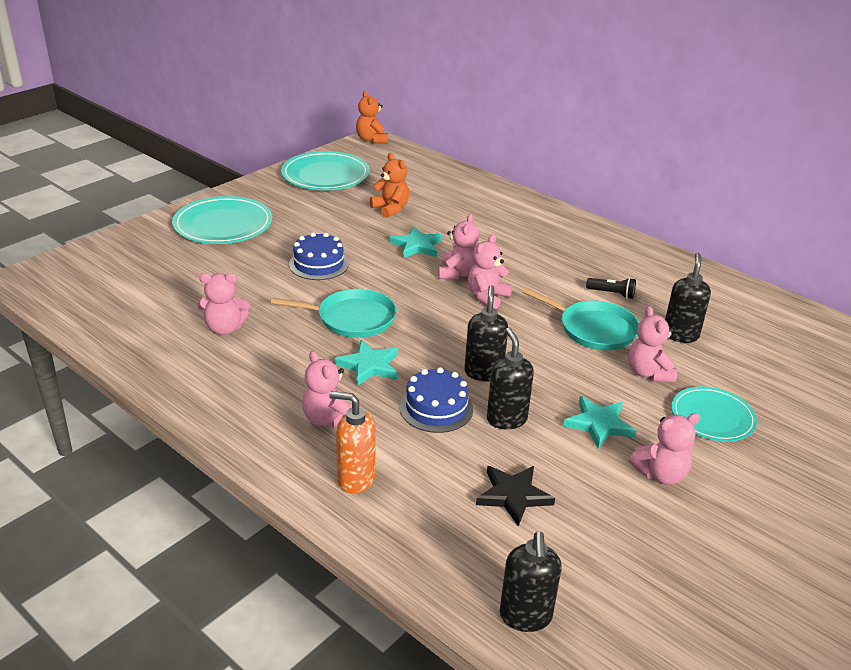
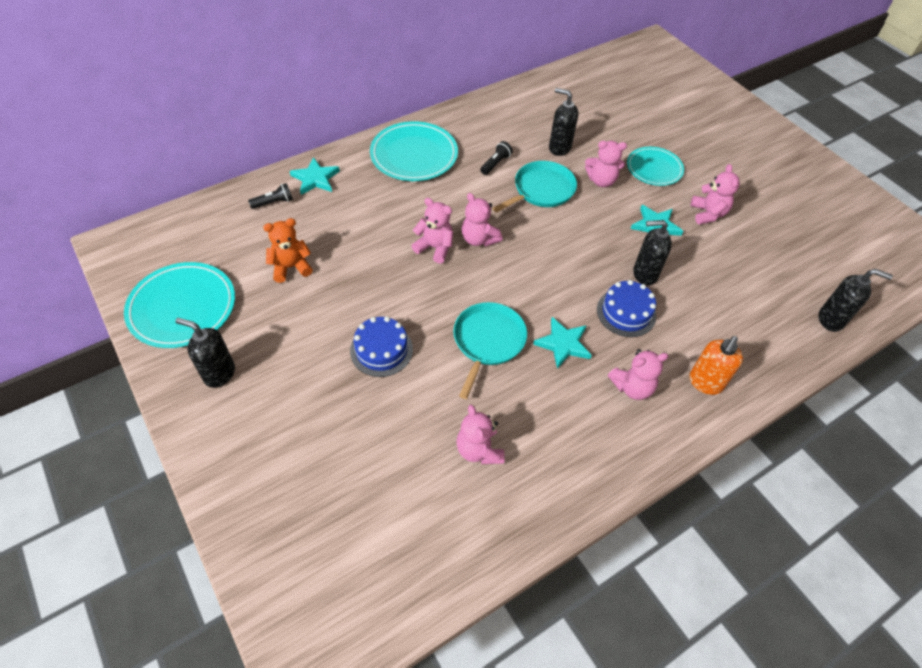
camera: 75 degrees left, 20 degrees up
(223, 225) = (259, 427): turquoise plate -> turquoise plate (414, 155)
(225, 328) = (479, 450): pink teddy bear -> pink teddy bear turned 150 degrees clockwise
(371, 140) = (111, 246): orange teddy bear -> none
(416, 246) = (374, 264): turquoise star -> turquoise star (315, 179)
(461, 188) = (274, 202): none -> black flashlight
(483, 372) = (585, 271): black soap dispenser -> black soap dispenser (219, 373)
(513, 495) = (726, 294): black star -> none

